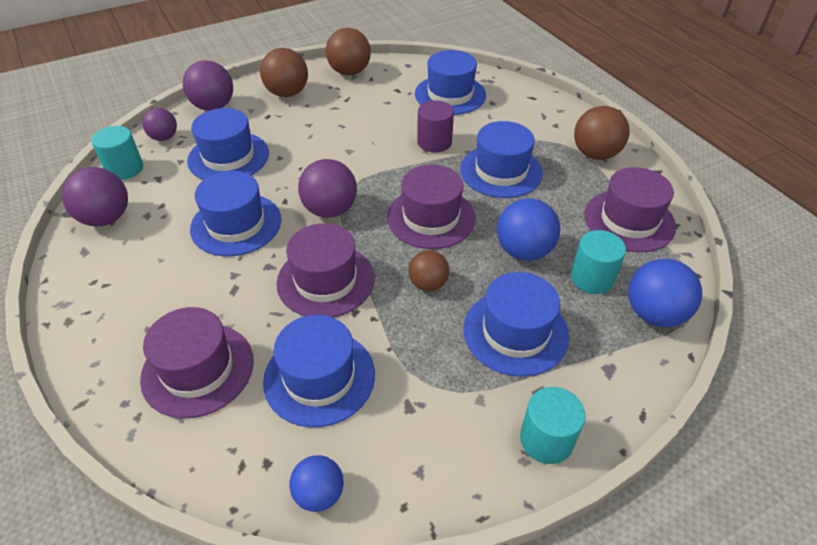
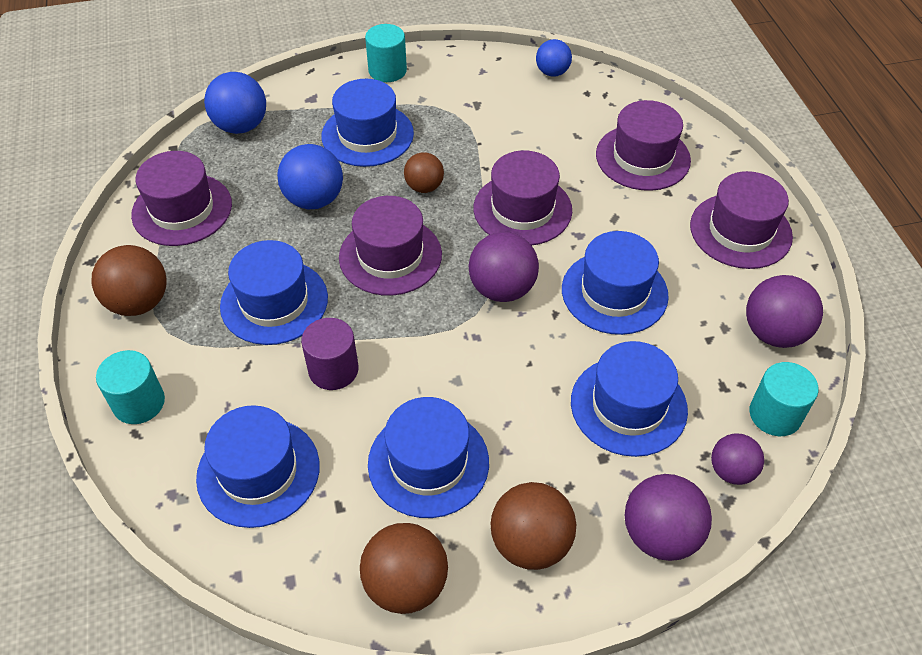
camera: 165 degrees left, 5 degrees up
(107, 301) = (740, 231): none -> purple hat
(319, 377) = (541, 134): blue hat -> blue hat (428, 463)
(592, 278) = (269, 163): turquoise cylinder -> turquoise cylinder (139, 403)

